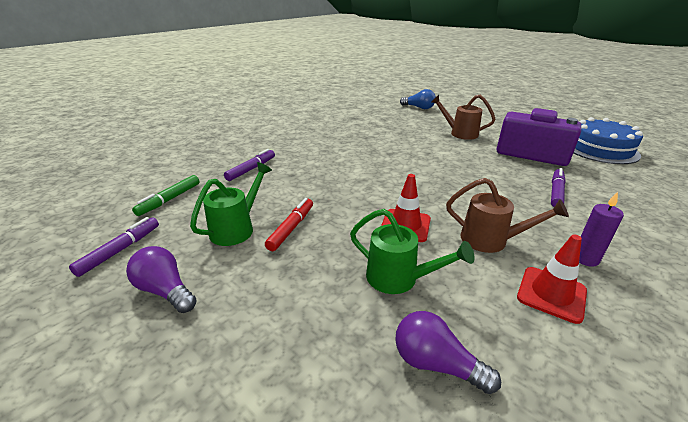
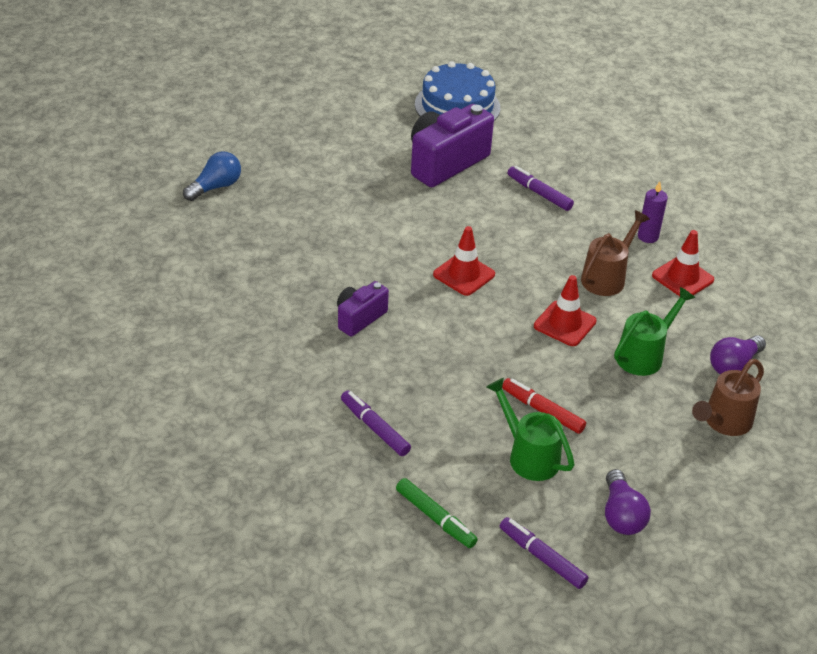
camera: 75 degrees left, 10 degrees up
(165, 291) = (621, 515): purple light bulb -> purple light bulb turned 60 degrees counterclockwise
(347, 151) = (359, 318): none -> purple camera
(421, 176) = (464, 274): none -> red traffic cone
(460, 133) = (350, 190): brown watering can -> brown watering can (723, 422)

